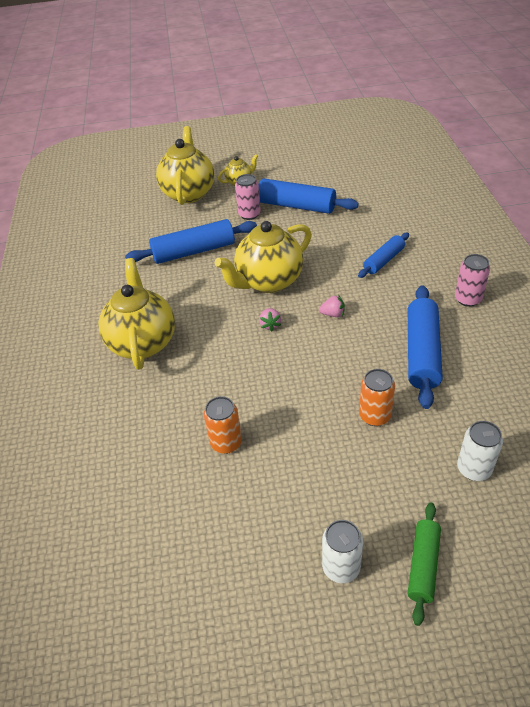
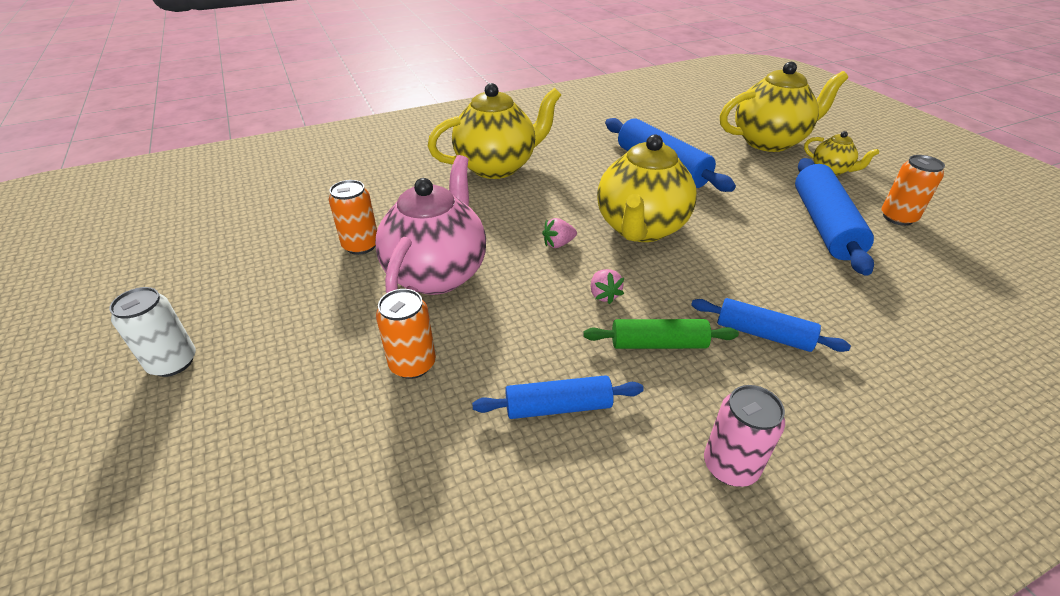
camera: 70 degrees right, 5 degrees down
(249, 214) = (767, 190): pink can -> none
(268, 281) = (640, 228): yellow teapot -> yellow teapot turned 105 degrees counterclockwise
(282, 395) = (437, 273): none -> pink teapot
(300, 178) = (898, 217): none -> orange can
(422, 352) = (558, 407): blue rolling pin -> blue rolling pin, size x0.60
(423, 565) = (151, 445): green rolling pin -> green rolling pin (658, 344)
(474, 469) = (310, 499): white can -> none

